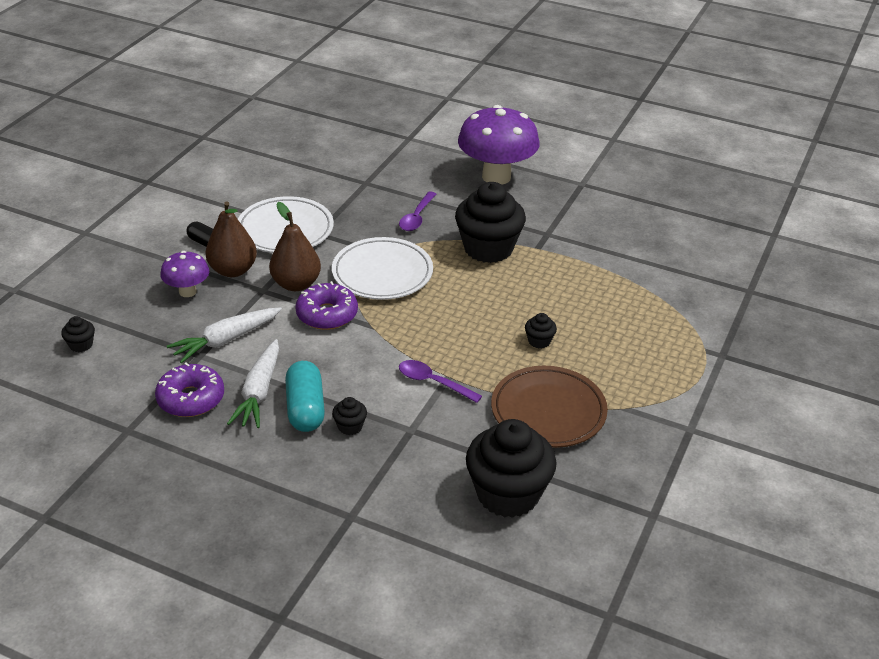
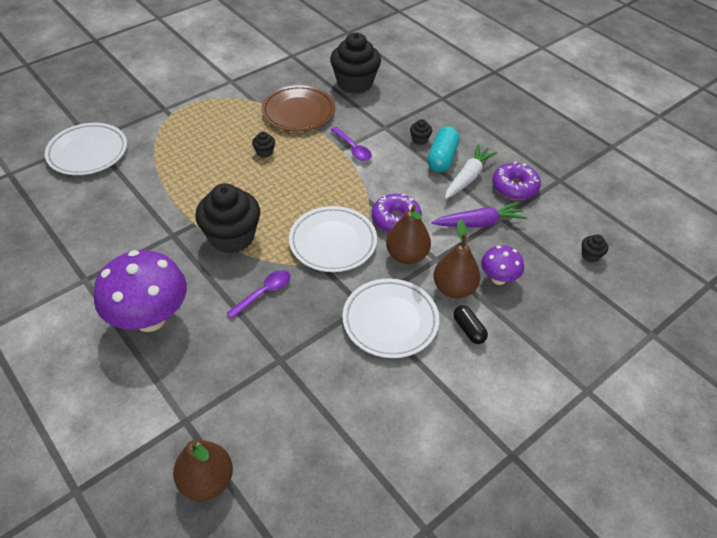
camera: 155 degrees left, 10 degrees up
(226, 340) = (479, 223): white carrot -> purple carrot
(367, 120) = (206, 481): none -> brown pear
(731, 277) = (88, 152): none -> white plate

